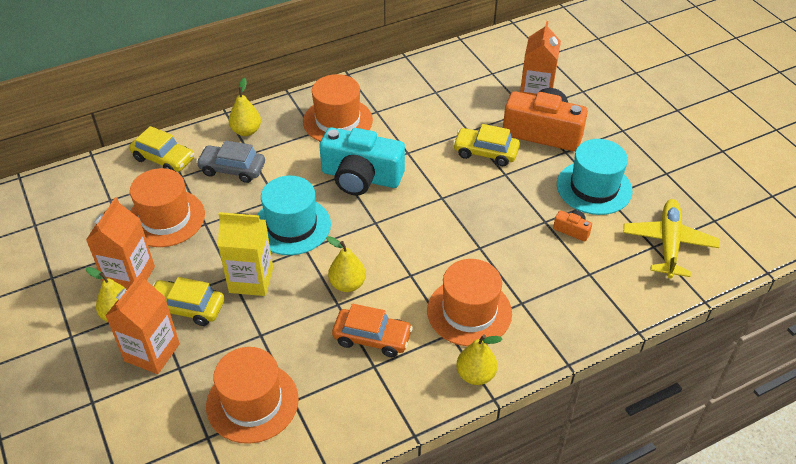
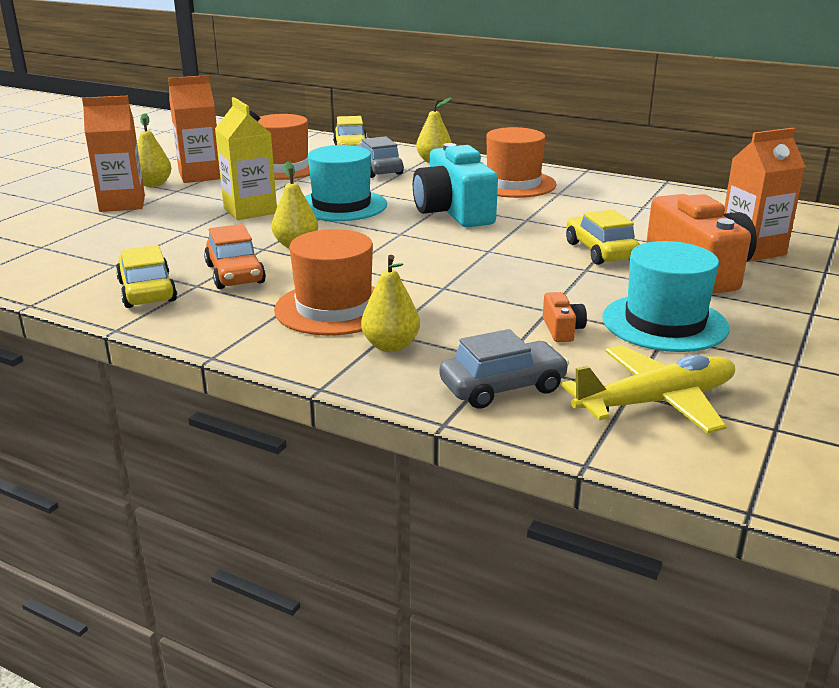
camera: 55 degrees right, 20 degrees down
(187, 308) = (187, 200): yellow car -> yellow car (147, 291)
(252, 402) = (97, 250): orange hat -> none
(475, 375) = (239, 337): yellow pear -> yellow pear (391, 346)
(617, 289) = (503, 387): none -> grey car

